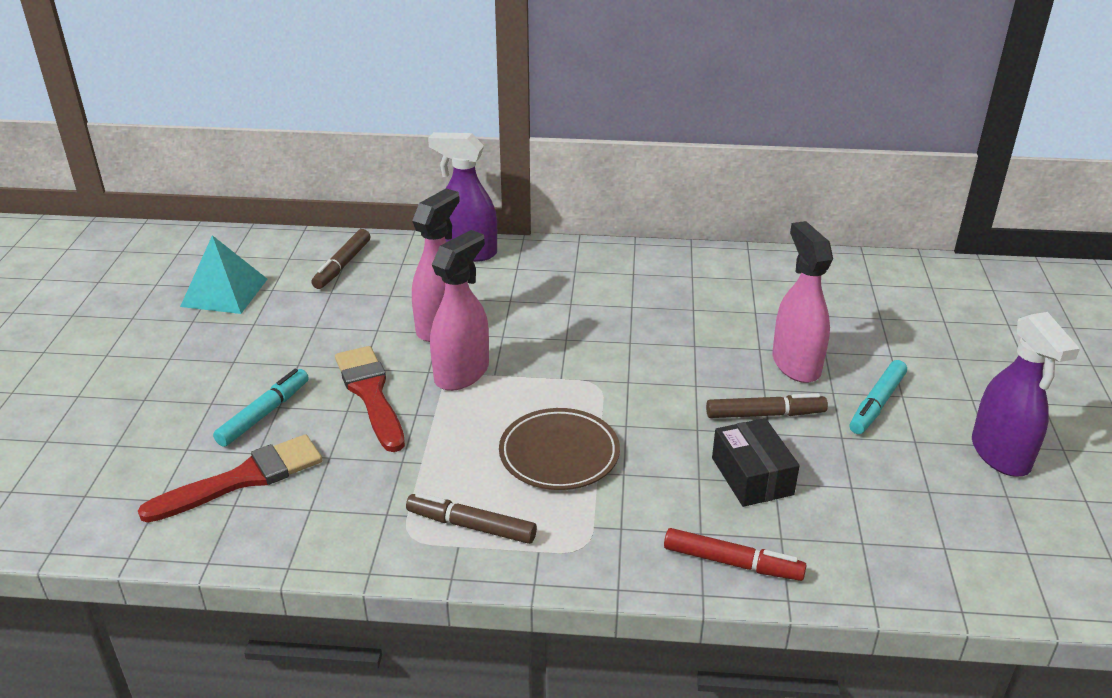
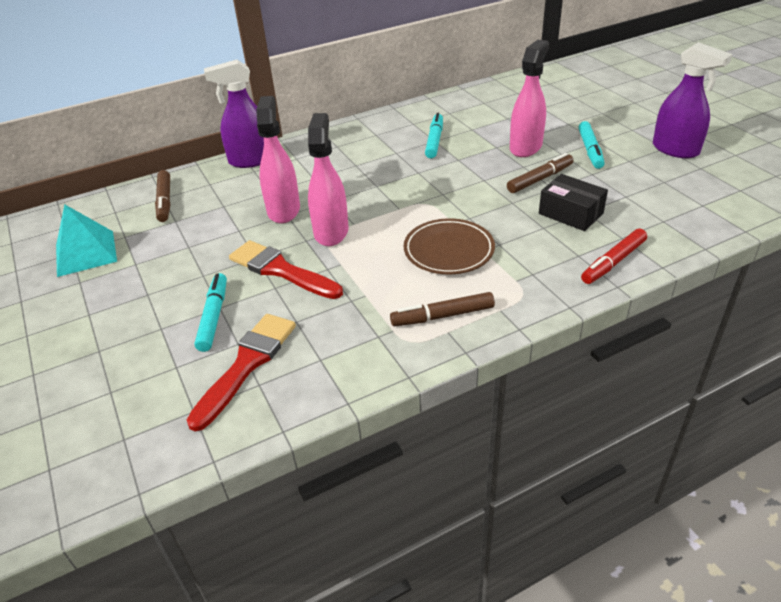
camera: 30 degrees left, 5 degrees up
(692, 309) = (434, 141): none -> turquoise marker
(732, 562) = (613, 262): red marker -> red marker turned 150 degrees clockwise
(796, 364) = (526, 147): pink spray bottle -> pink spray bottle turned 75 degrees clockwise

